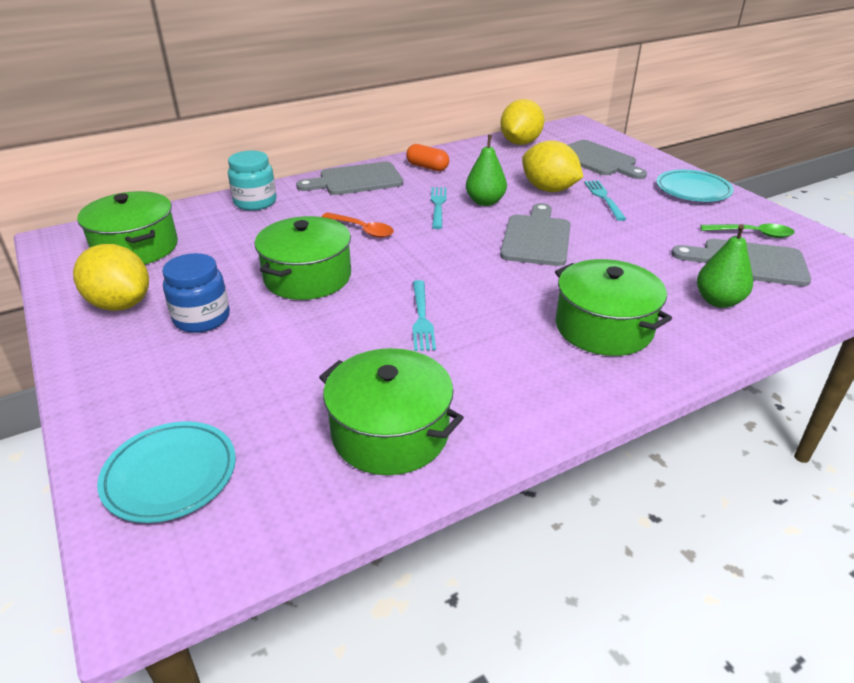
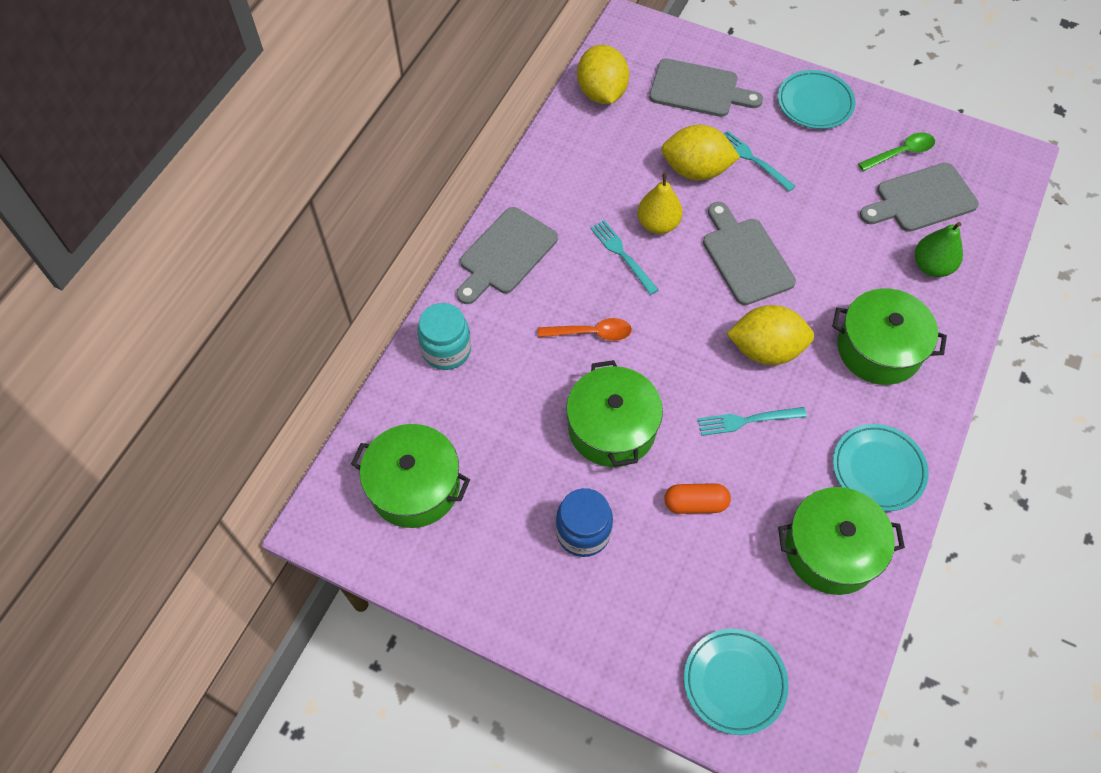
camera: 35 degrees left, 25 degrees up
(120, 304) = (495, 562): yellow lemon -> yellow lemon (765, 349)
(421, 318) = (747, 420): turquoise fork -> turquoise fork turned 120 degrees clockwise
(427, 167) = (552, 191): orange capsule -> orange capsule (695, 503)
(485, 202) = (658, 224): green pear -> yellow pear
(510, 401) = (878, 469): none -> turquoise plate

